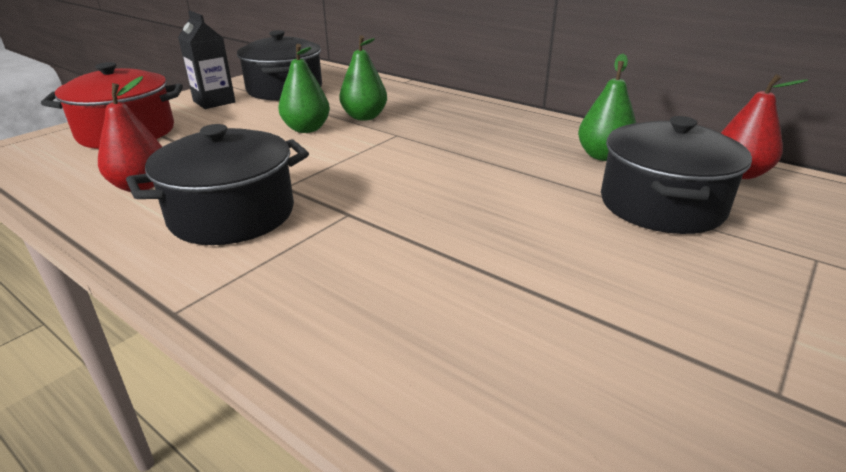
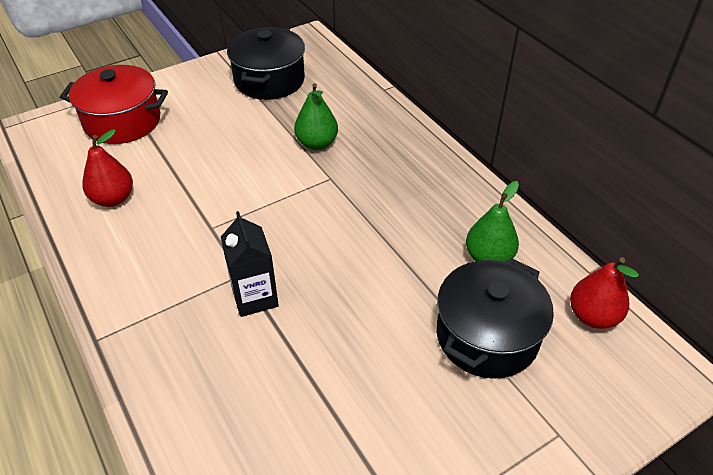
camera: 20 degrees right, 15 degrees up
(214, 102) = (203, 88): black carton -> black carton (255, 297)
(232, 214) = (162, 251): black pot -> none
(306, 129) = (260, 151): green pear -> none

